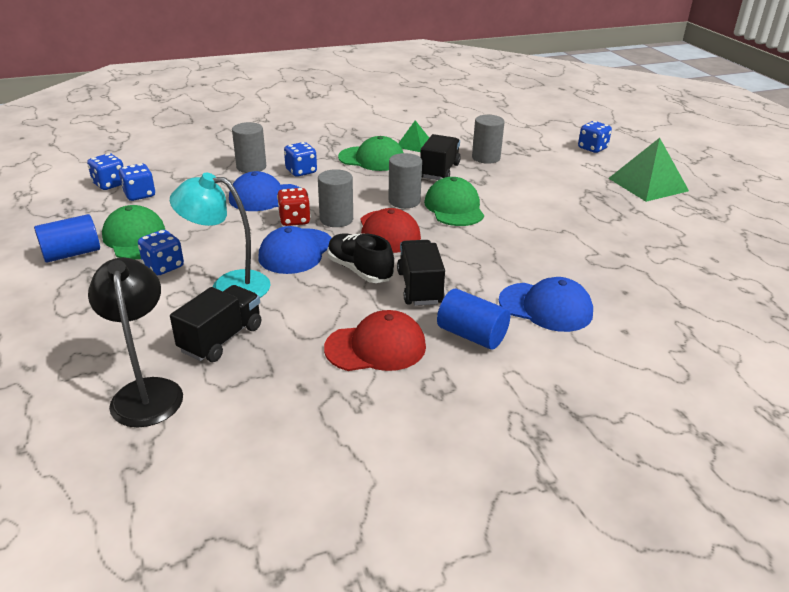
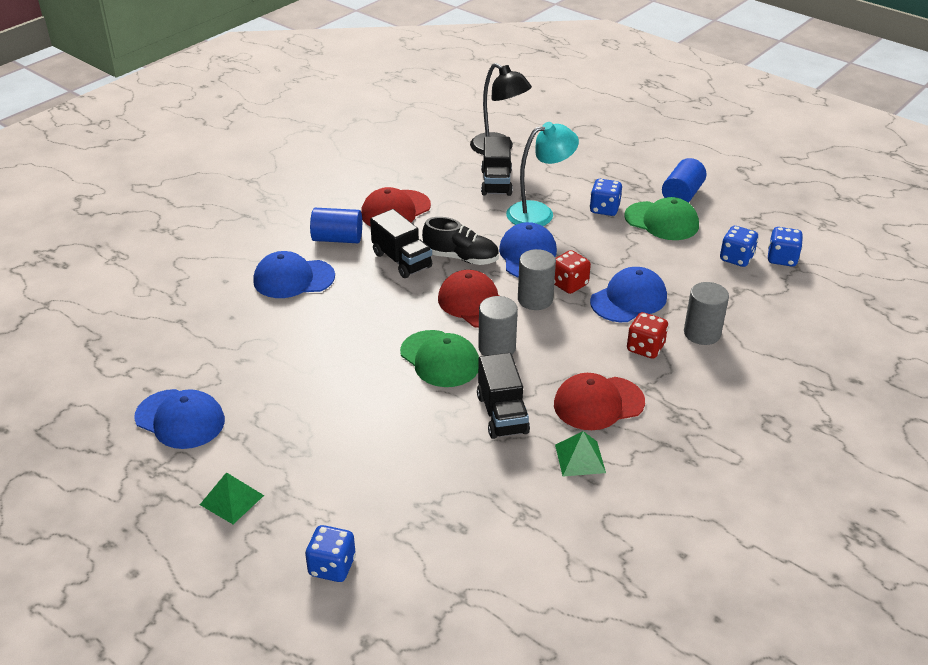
camera: 150 degrees right, 5 degrees up
(301, 171) = (645, 348): blue dice -> red dice
(372, 159) = (598, 403): green cap -> red cap
(486, 158) = (467, 469): grey cylinder -> none
(647, 184) = (232, 500): green pyramid -> green pyramid, size x0.57
(683, 232) = (180, 419): none -> blue cap

